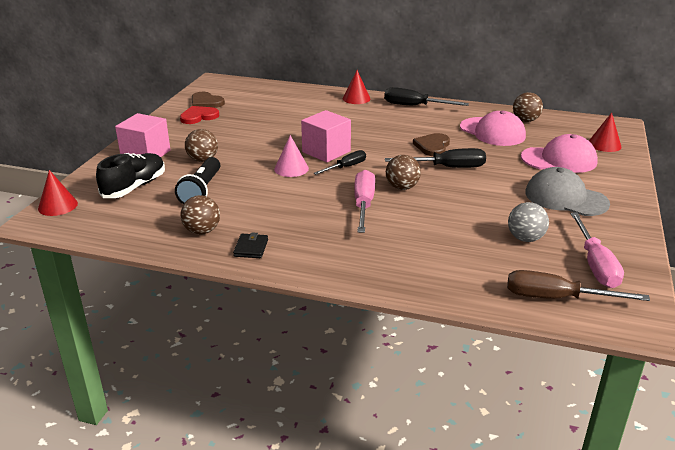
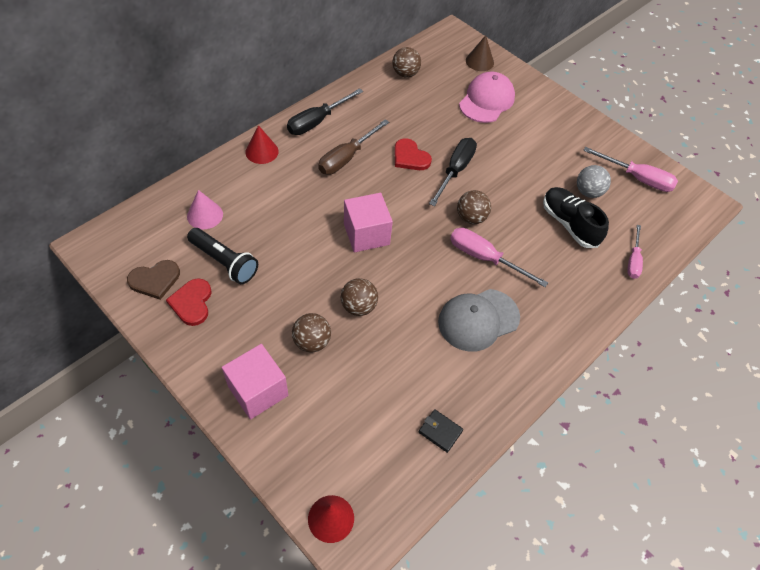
camera: 65 degrees left, 25 degrees up
(134, 187) = (334, 427): black shoe -> black shoe (569, 224)
(201, 191) = (382, 369): black flashlight -> black flashlight (224, 262)
(202, 231) = (463, 398): brown ball -> brown ball (358, 306)
(251, 248) = (513, 371): black wallet -> black wallet (440, 431)
(291, 168) = (383, 277): pink cone -> pink cone (205, 215)
(346, 167) = (408, 235): black screwdriver -> none
(432, 146) = (410, 157): brown heart -> red heart
(467, 287) = (633, 261): none -> pink screwdriver
(492, 132) = (411, 105): pink cap -> none
(556, 298) = (665, 222): brown screwdriver -> brown screwdriver (346, 158)
(565, 198) = (545, 135): grey cap -> grey cap (478, 320)
(604, 144) = (479, 61): red cone -> brown cone

